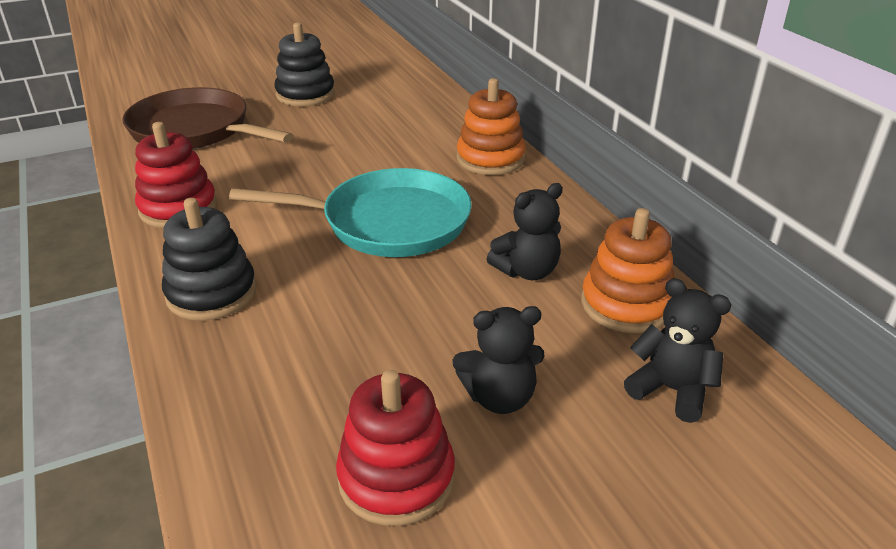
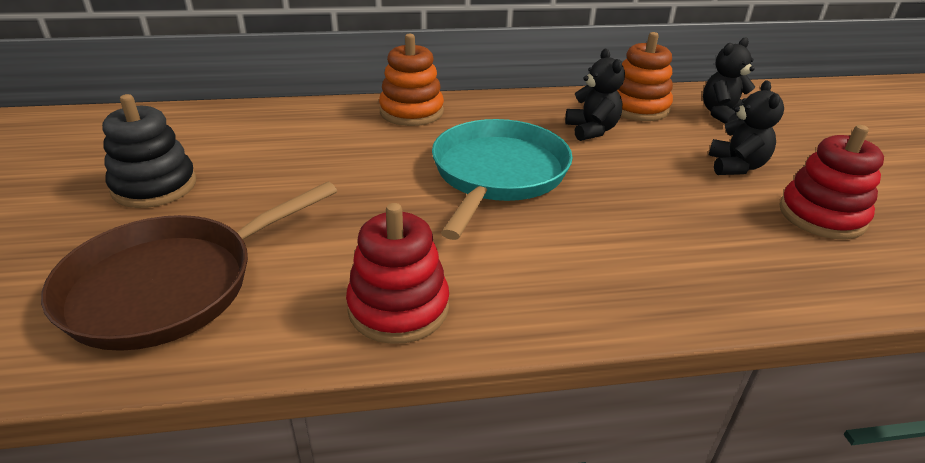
camera: 75 degrees left, 0 degrees up
(211, 293) = (592, 288): black stacking toy -> none

